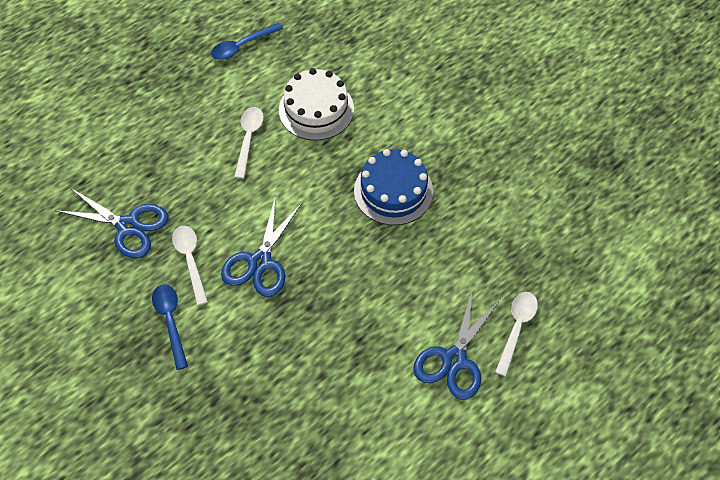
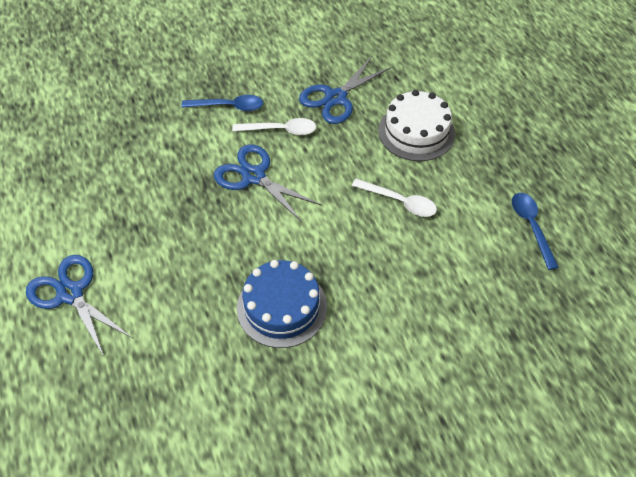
camera: 110 degrees right, 5 degrees down
(316, 109) = (418, 269): white cake -> white cake (416, 132)
(516, 328) = (66, 361): white spoon -> none

